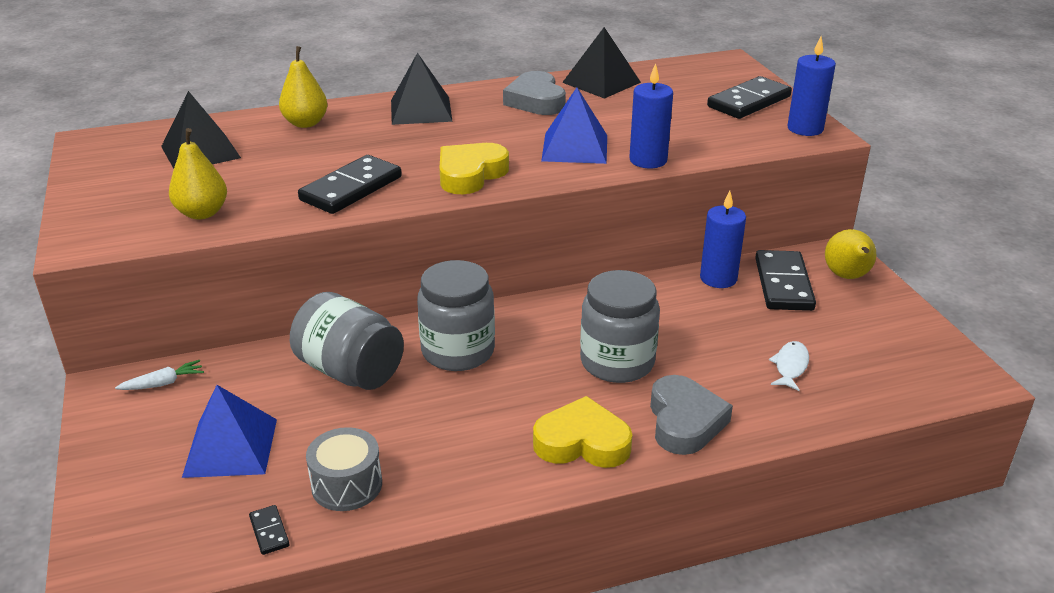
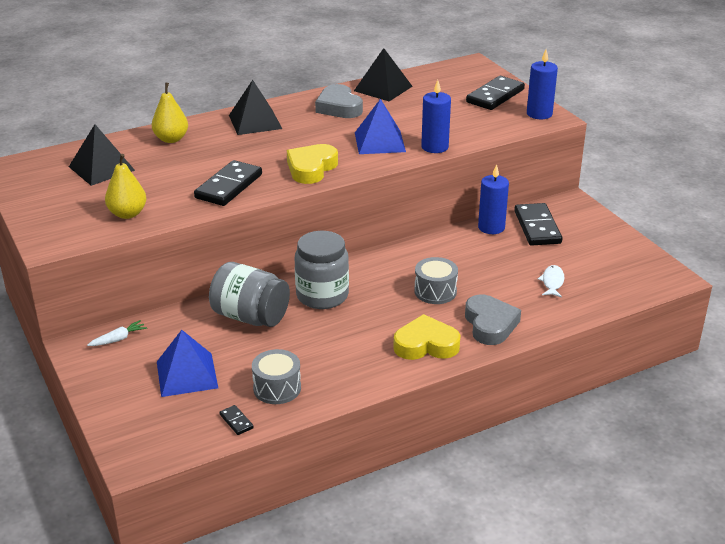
camera: 10 degrees left, 0 degrees up
(617, 362) = (435, 291): grey jar -> grey drum
(847, 276) = (580, 218): yellow pear -> none

